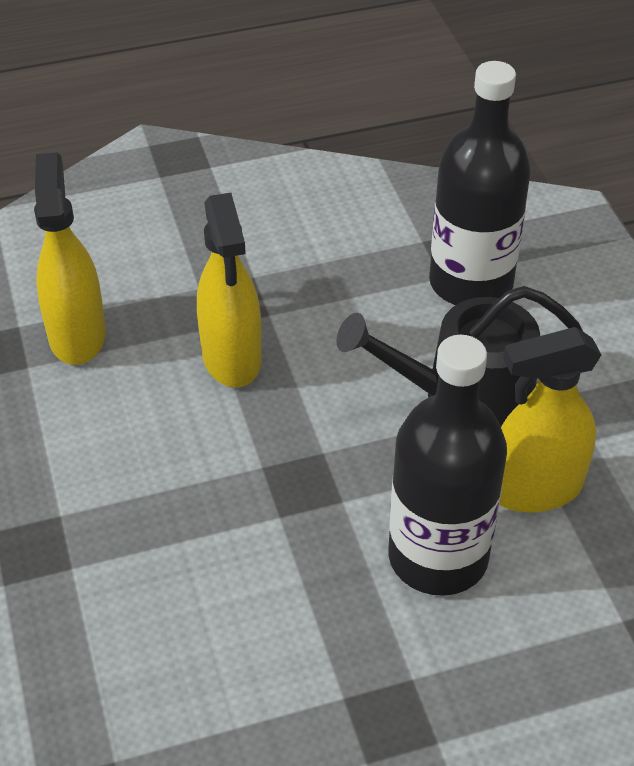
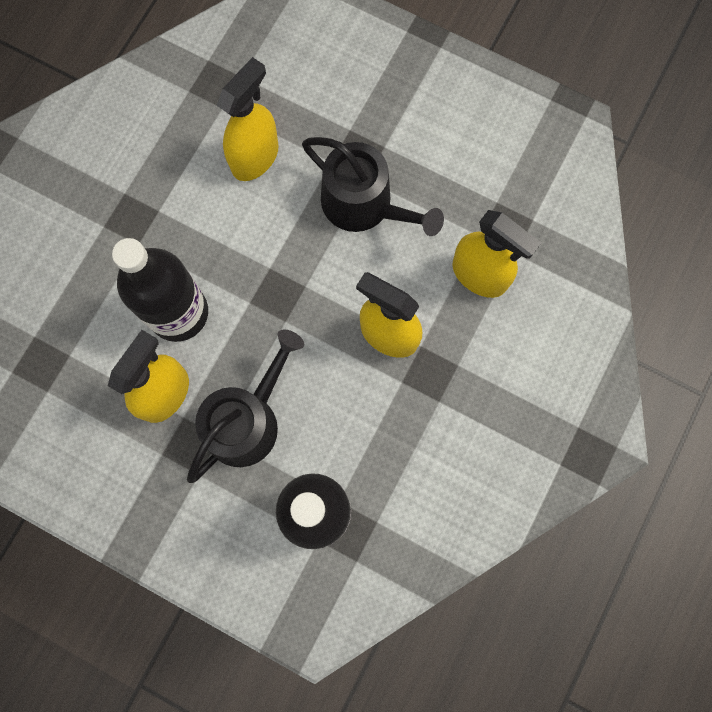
camera: 135 degrees right, 30 degrees up
(97, 491) = (364, 204): none -> black watering can
(150, 654) = (255, 157): none -> yellow spray bottle

